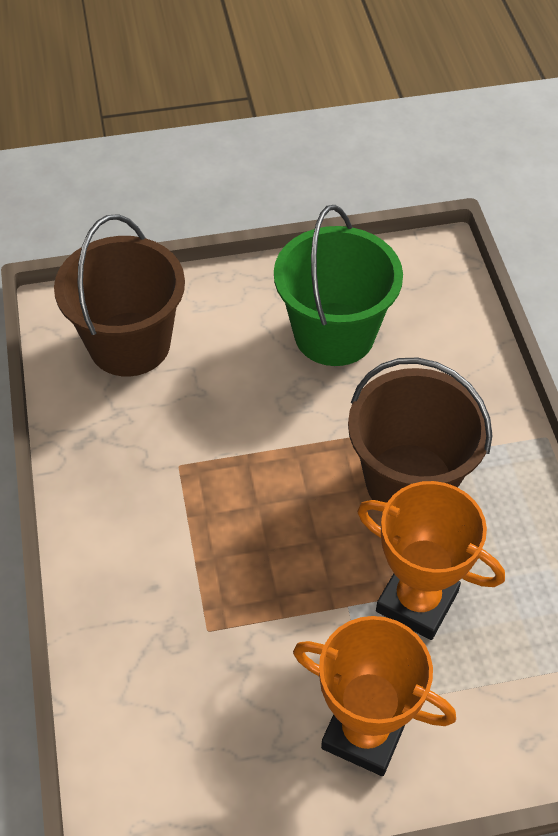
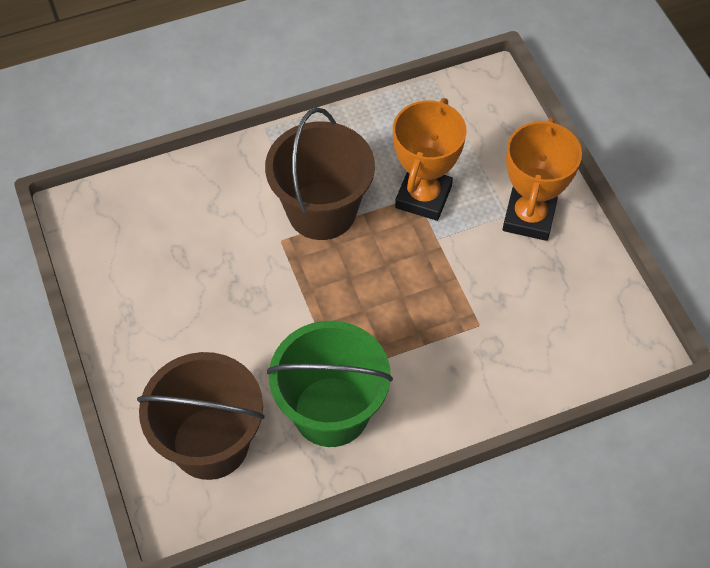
camera: 100 degrees left, 5 degrees up
(334, 334) = (178, 279): green bucket -> green bucket (331, 411)

